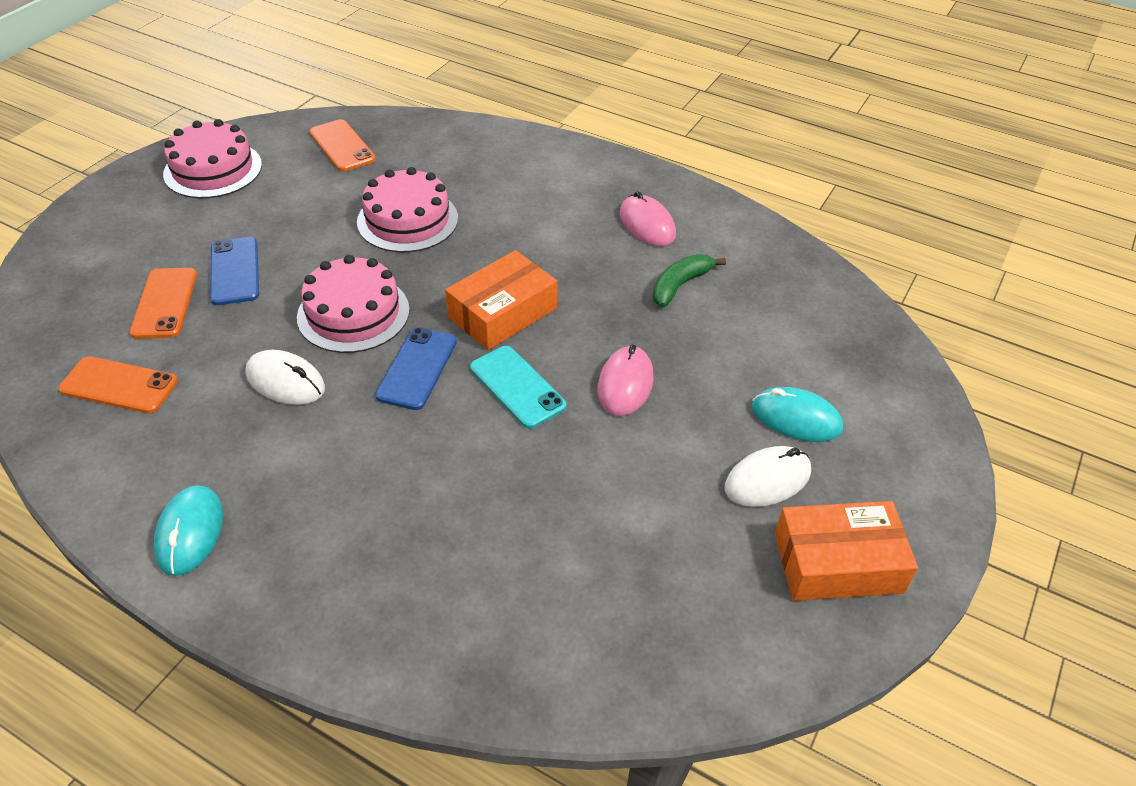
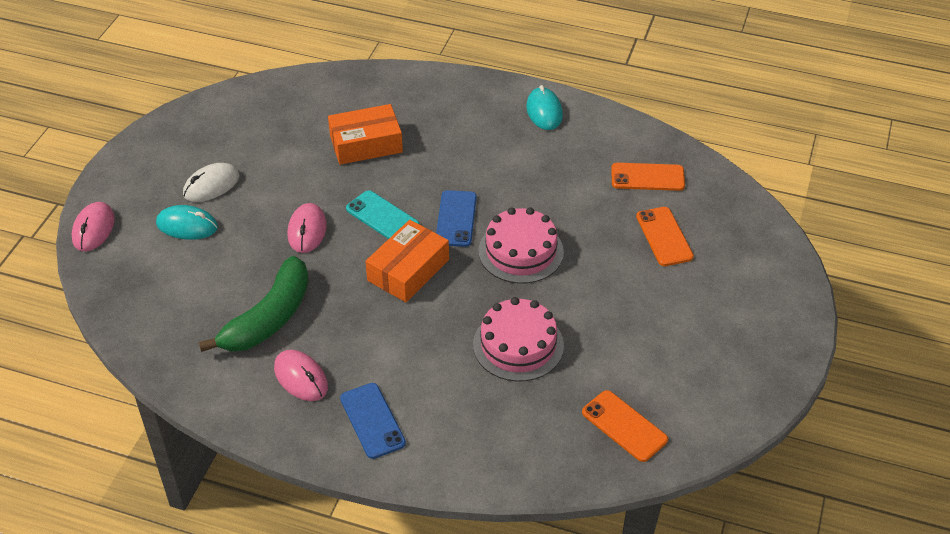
camera: 170 degrees right, 0 degrees up
(213, 169) = (727, 372): pink cake -> none
(234, 271) = (632, 271): blue phone -> blue phone (372, 420)
(285, 381) = (541, 196): white mouse -> none
(680, 285) = (269, 318): green banana -> green banana, size x1.77
(838, 563) = (175, 149): orange box -> orange box (366, 144)
(933, 435) = (93, 229): none -> pink mouse

